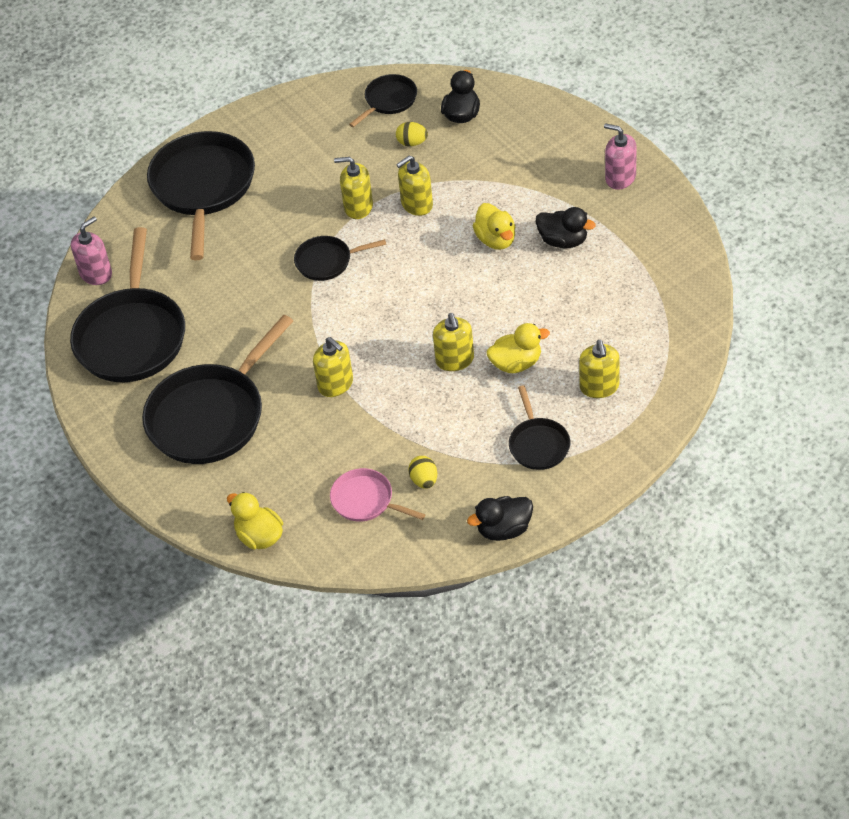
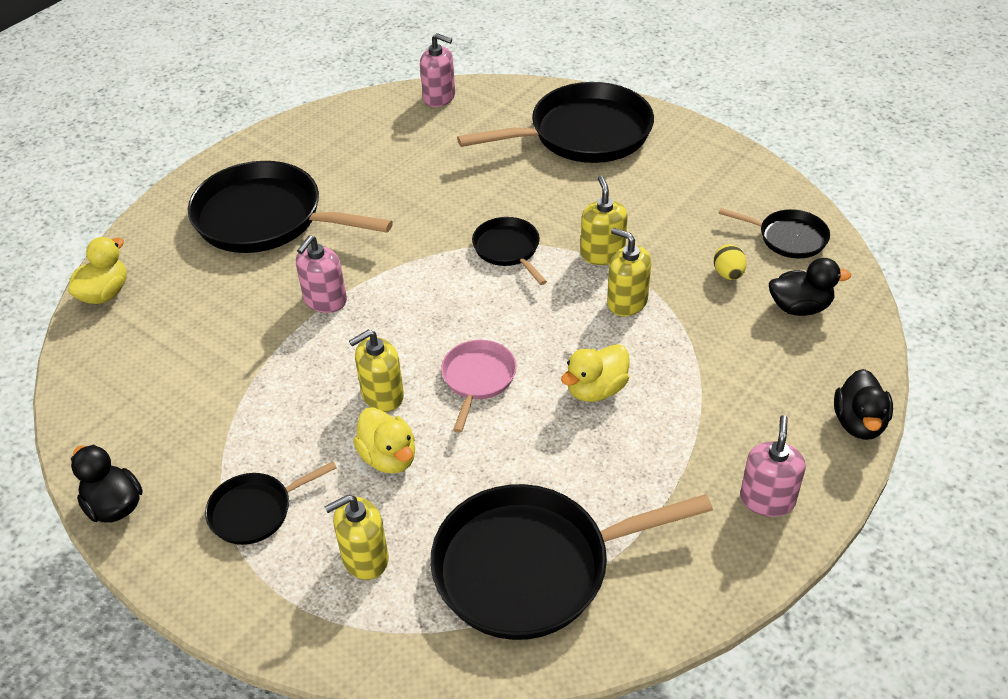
camera: 70 degrees right, 5 degrees down
(132, 336) = (363, 140): black pan -> black pan (531, 567)
(335, 384) = (325, 300): yellow soap dispenser -> pink soap dispenser
(366, 500) = (156, 366): pink pan -> pink pan (478, 379)
(424, 480) = (189, 410): yellow egg -> none
(563, 241) = (620, 460): black duck -> black duck (859, 423)

